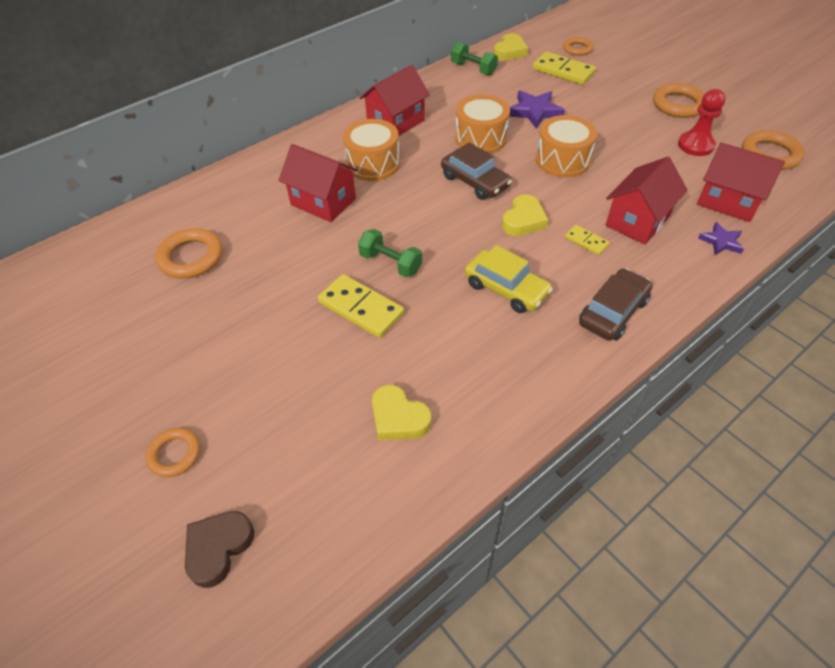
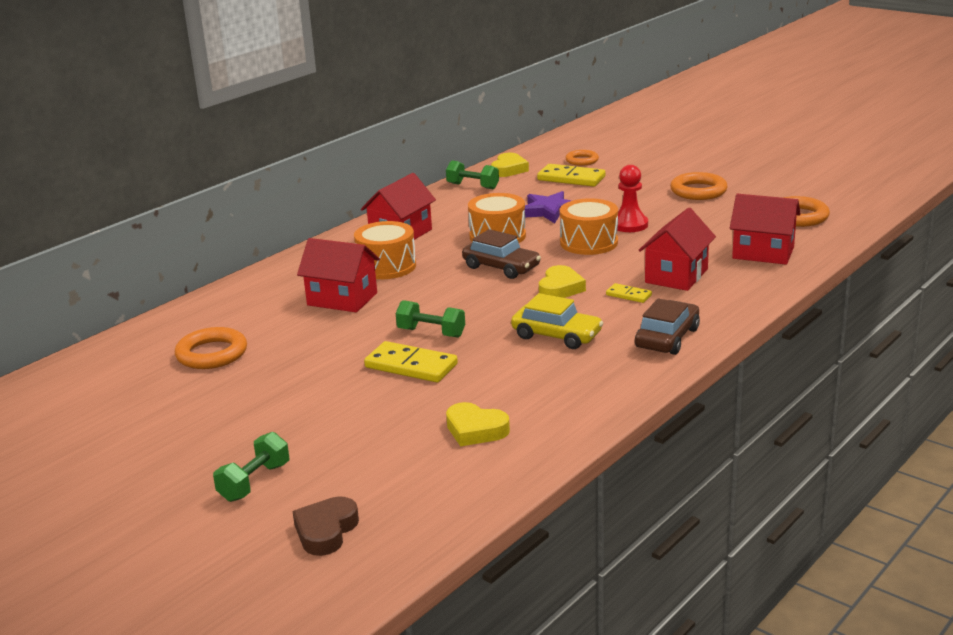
camera: 10 degrees left, 25 degrees down
(174, 454) = (254, 482): orange ring -> green dumbbell
(695, 145) = (722, 218): red pawn -> red pawn (629, 225)
(721, 242) = (762, 280): purple star -> none

